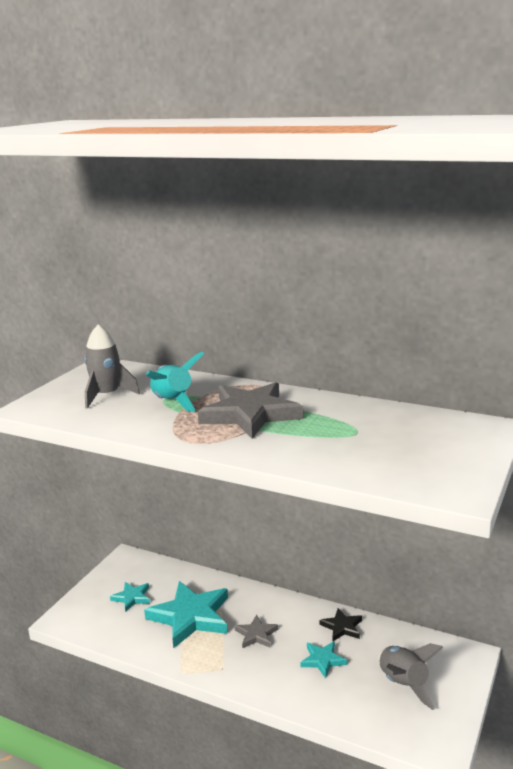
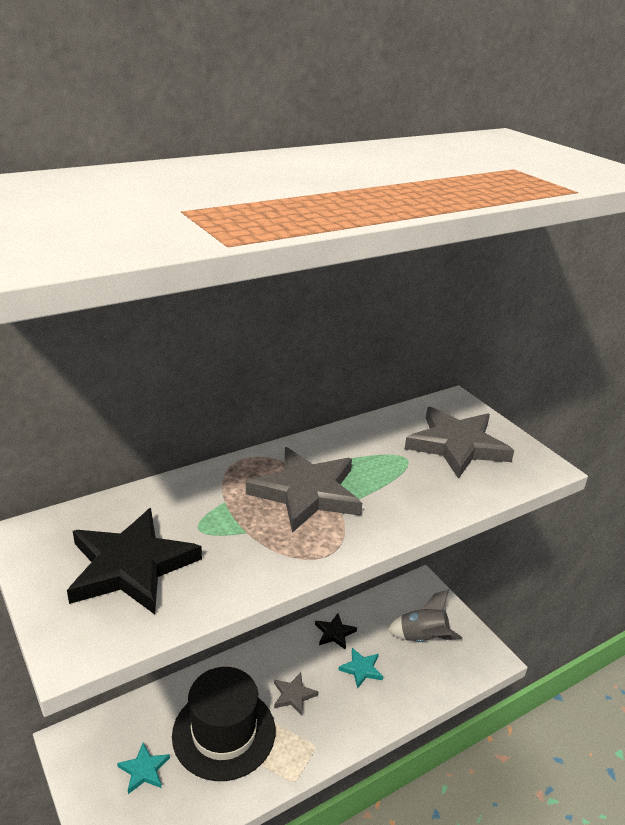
camera: 60 degrees left, 10 degrees up
(107, 395) = (131, 566): grey rocket -> black star
(172, 402) = (216, 527): turquoise rocket -> none
(191, 616) = (224, 732): turquoise star -> black hat
(416, 445) = (457, 445): none -> grey star

